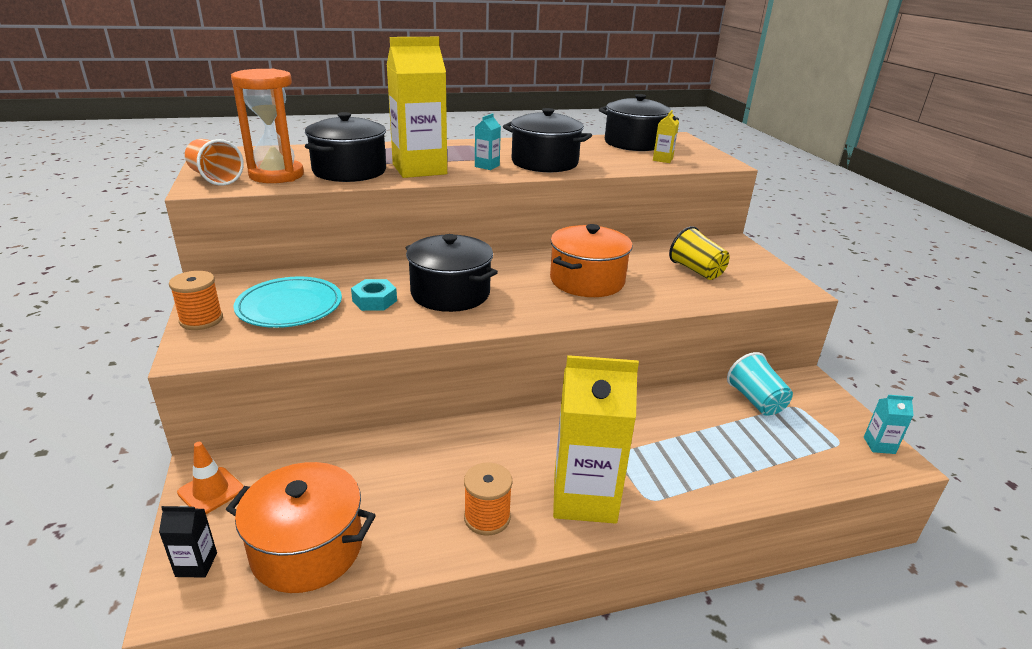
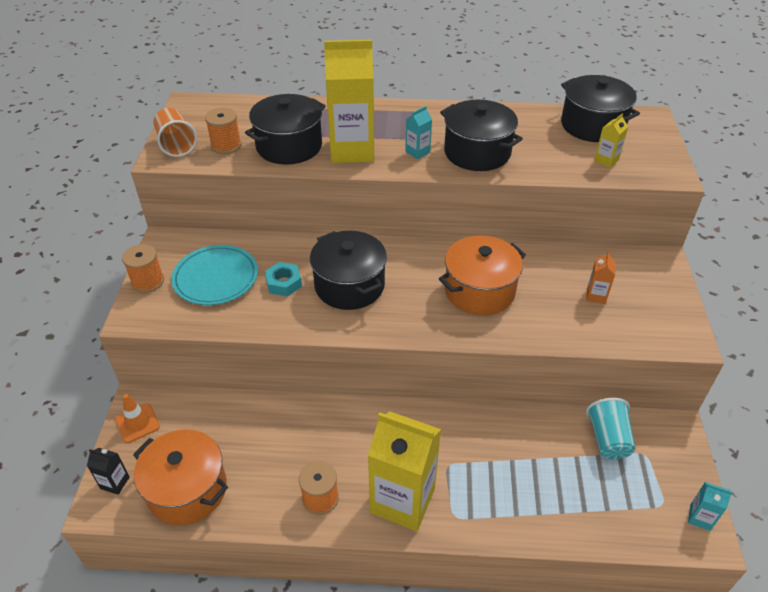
camera: 20 degrees right, 15 degrees up
(276, 175) = (226, 145): orange hourglass -> orange spool
(696, 271) = (596, 296): yellow cup -> orange carton

